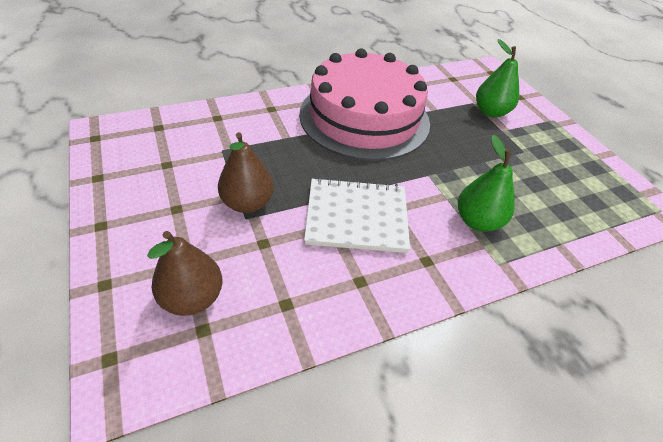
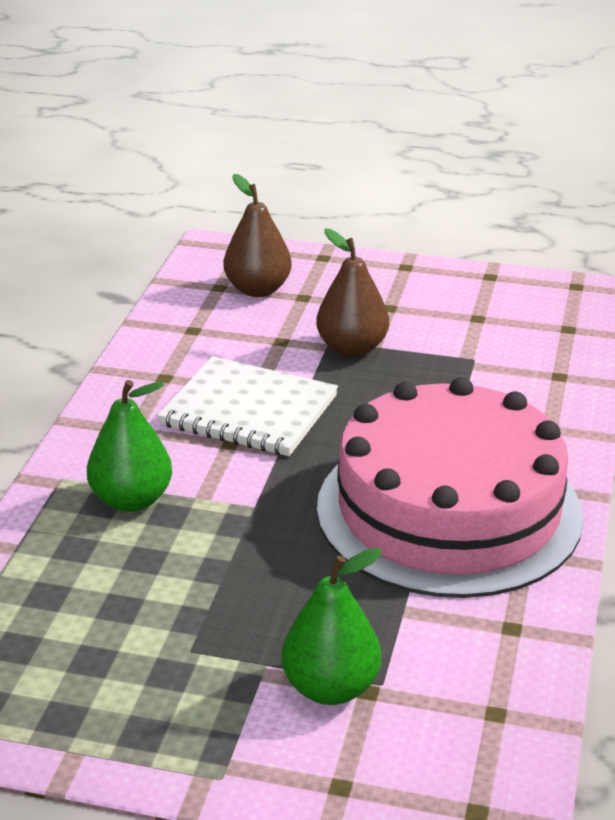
camera: 130 degrees right, 15 degrees down
(356, 217) = (249, 411): white notebook -> white notebook turned 75 degrees clockwise

